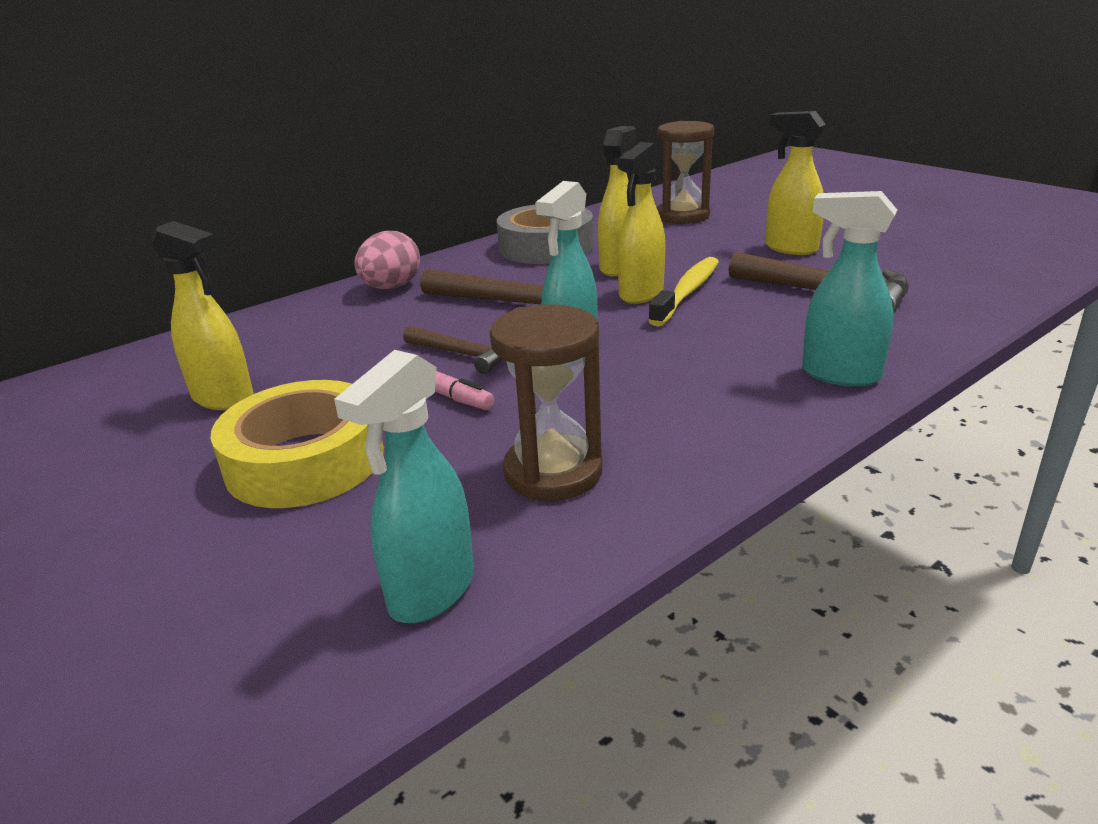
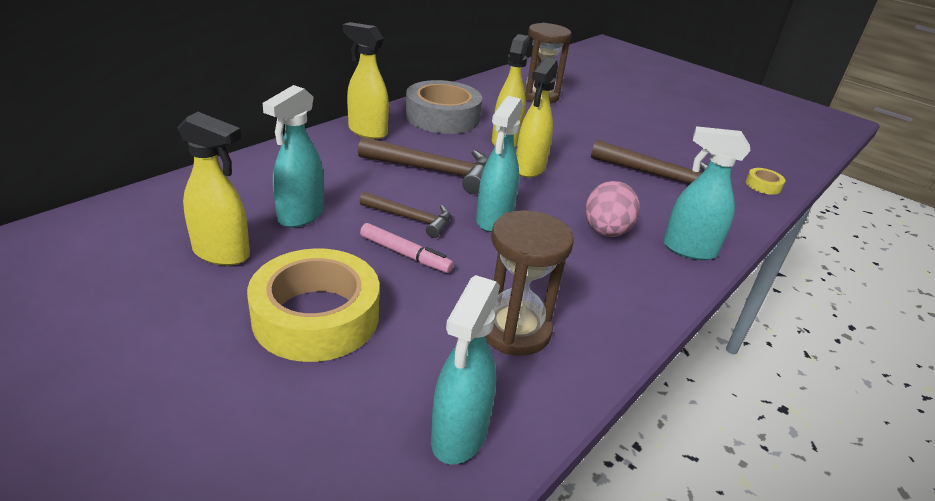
camera: 15 degrees left, 5 degrees up
(330, 357) = (300, 216): none -> turquoise spray bottle
(391, 288) = (328, 148): pink egg -> pink egg (606, 232)
(687, 292) = (563, 169): yellow toothbrush -> none
(790, 248) = (625, 134): yellow spray bottle -> yellow spray bottle (367, 131)
(983, 295) = (763, 185): none -> yellow tape

